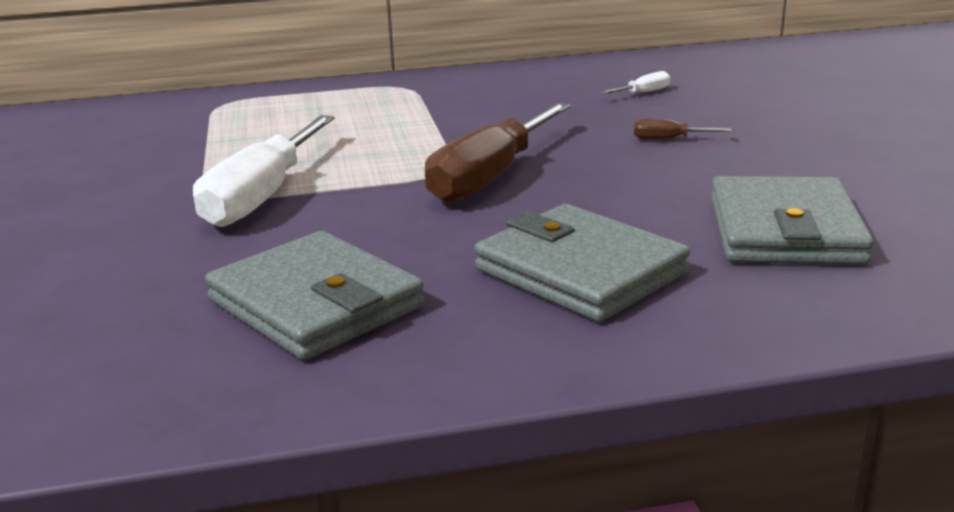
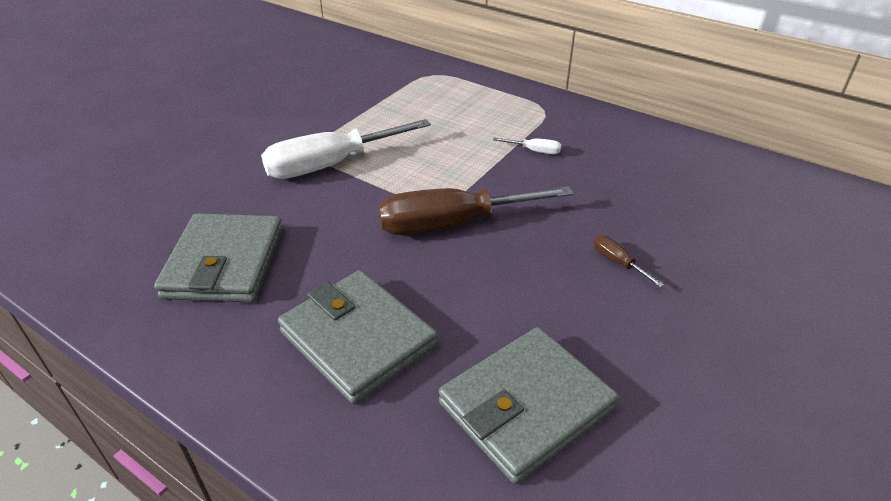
camera: 45 degrees right, 15 degrees up
(580, 271) = (358, 339): grey wallet -> grey wallet turned 45 degrees counterclockwise
(643, 93) = (688, 203): white screwdriver -> white screwdriver (534, 151)

